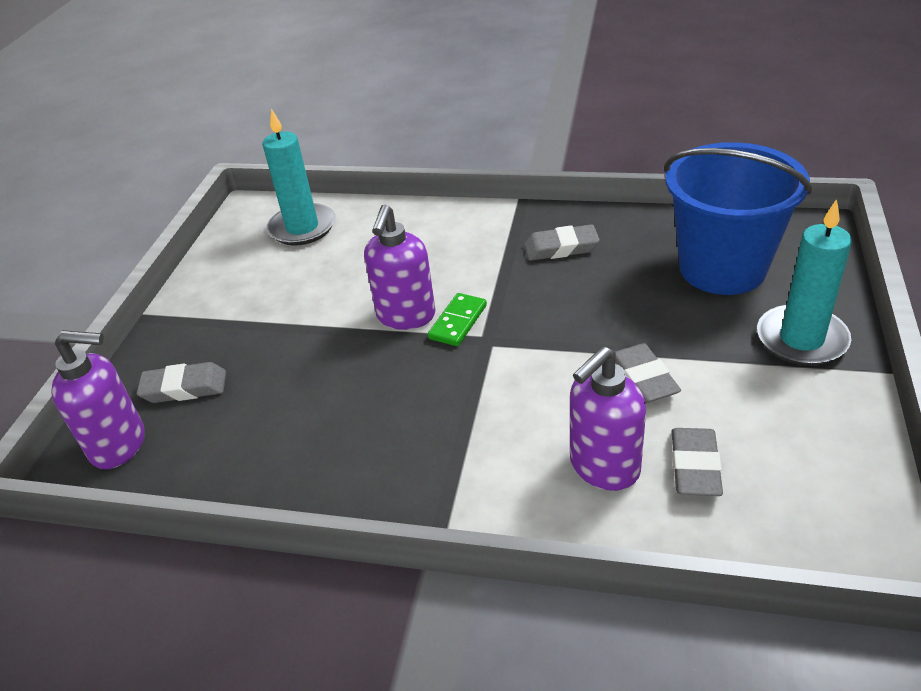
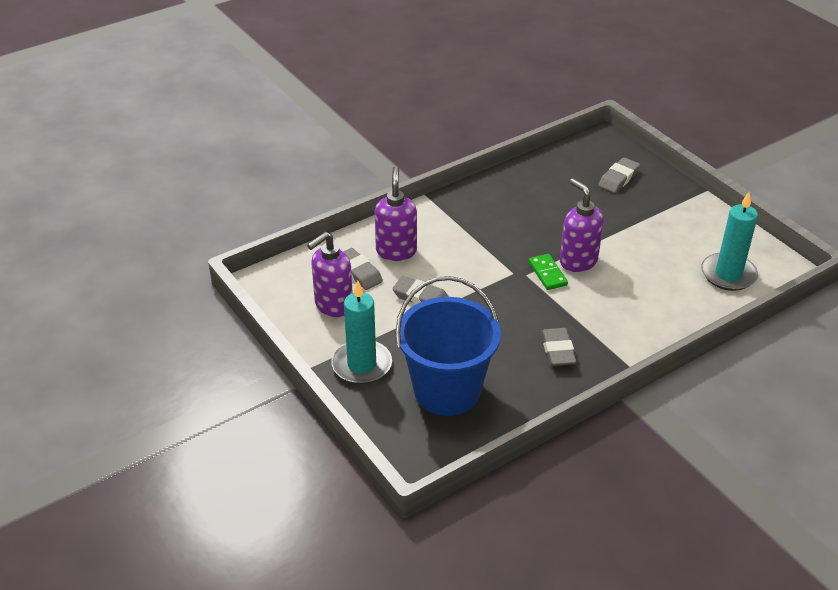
camera: 130 degrees right, 0 degrees up
(119, 445) = (601, 151): purple soap dispenser -> purple soap dispenser (333, 305)
(561, 248) = (558, 350): grey eraser -> grey eraser turned 45 degrees counterclockwise

